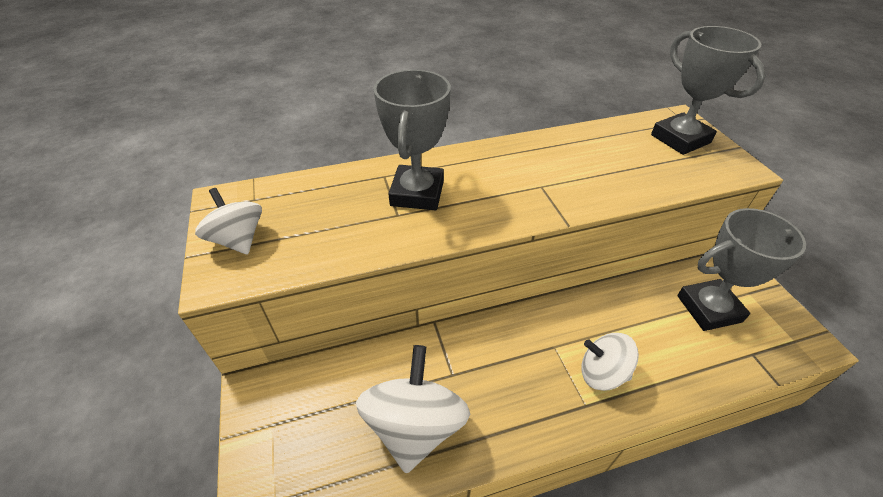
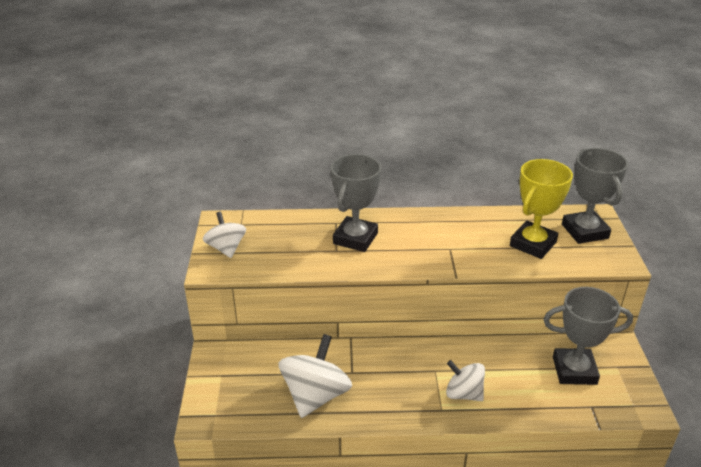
camera: 15 degrees right, 10 degrees down
(634, 164) = (533, 244): none -> yellow trophy

